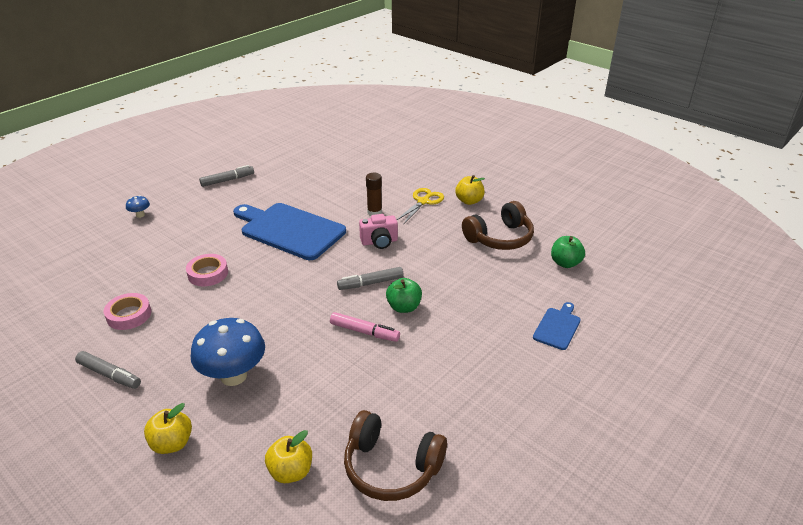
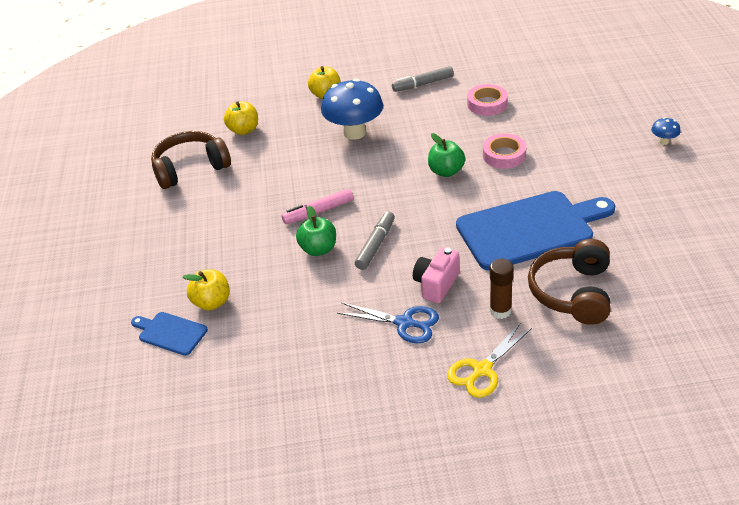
camera: 135 degrees right, 5 degrees up
(227, 180) = (699, 221): grey marker -> none
(423, 201) = (482, 370): yellow scissors -> yellow scissors turned 60 degrees clockwise
(423, 238) = (404, 323): none -> blue scissors
(469, 201) = (437, 418): yellow apple -> yellow apple (212, 302)
(500, 238) = (333, 390): brown headphones -> brown headphones (572, 292)
(557, 327) = (170, 333): blue cutting board -> blue cutting board turned 135 degrees clockwise
(565, 263) = (228, 415): green apple -> green apple (446, 171)

